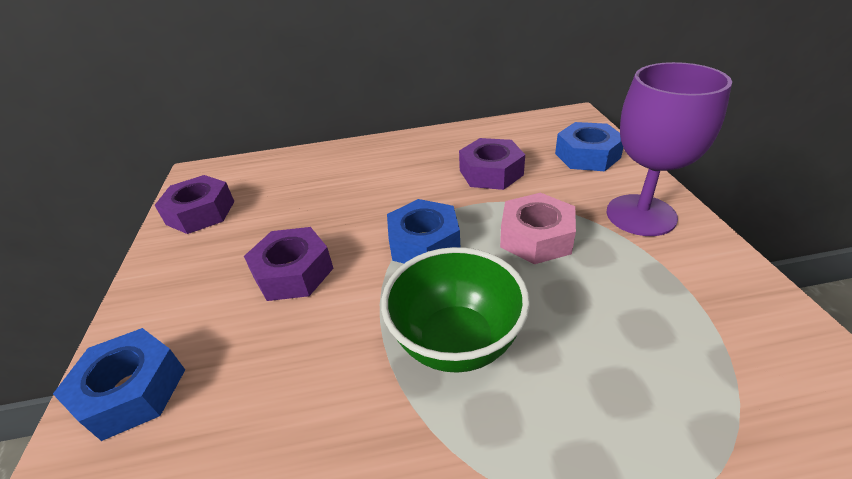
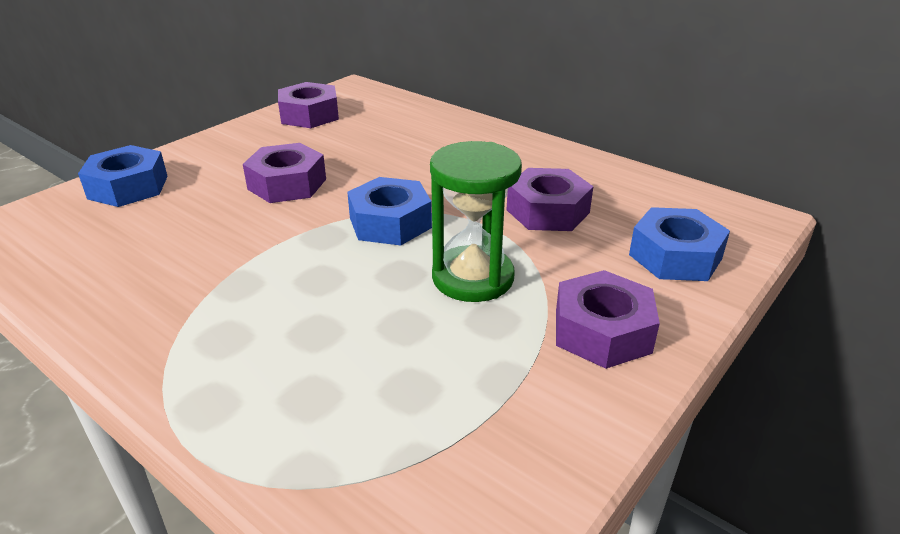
camera: 45 degrees right, 5 degrees down
(456, 341) = (287, 289): green bowl -> none
(536, 237) = (473, 277): pink nut -> green hourglass
(641, 215) = (602, 331): purple goblet -> purple nut

